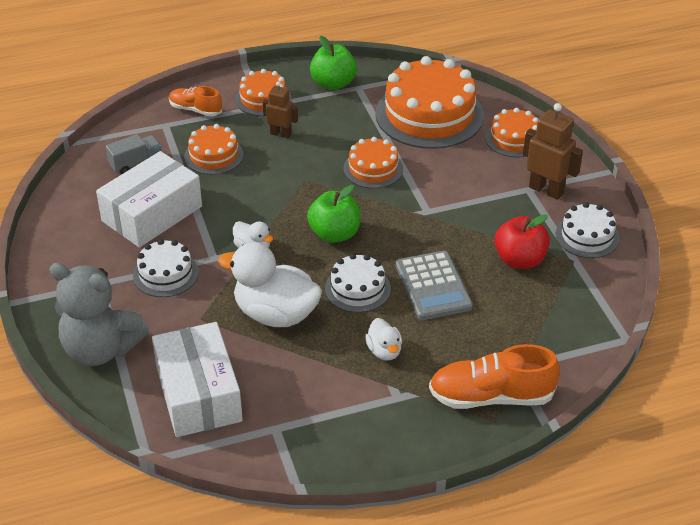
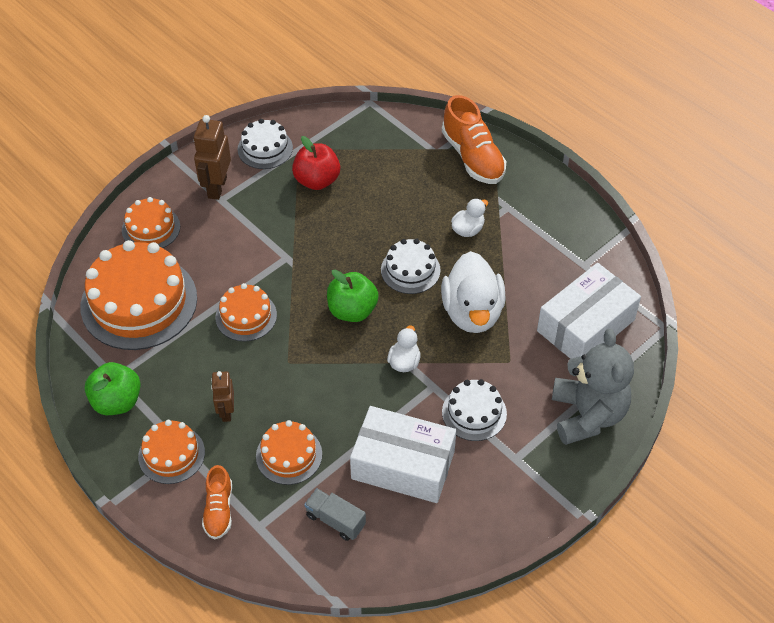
camera: 115 degrees left, 10 degrees up
(433, 286) = (379, 223): grey calculator -> none

